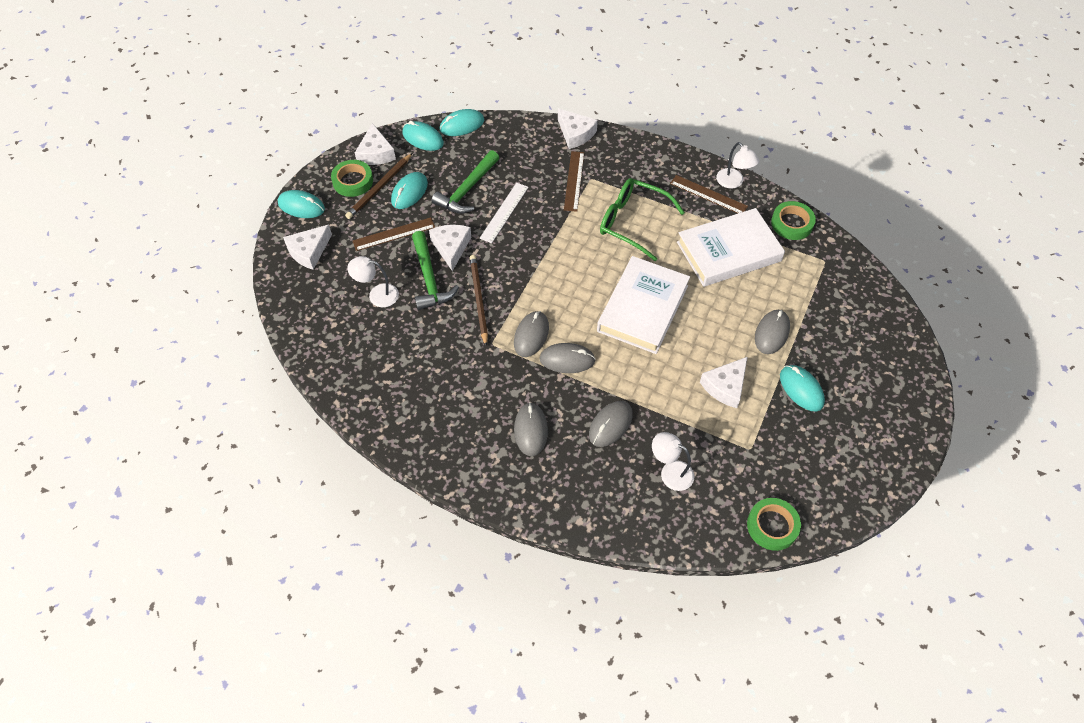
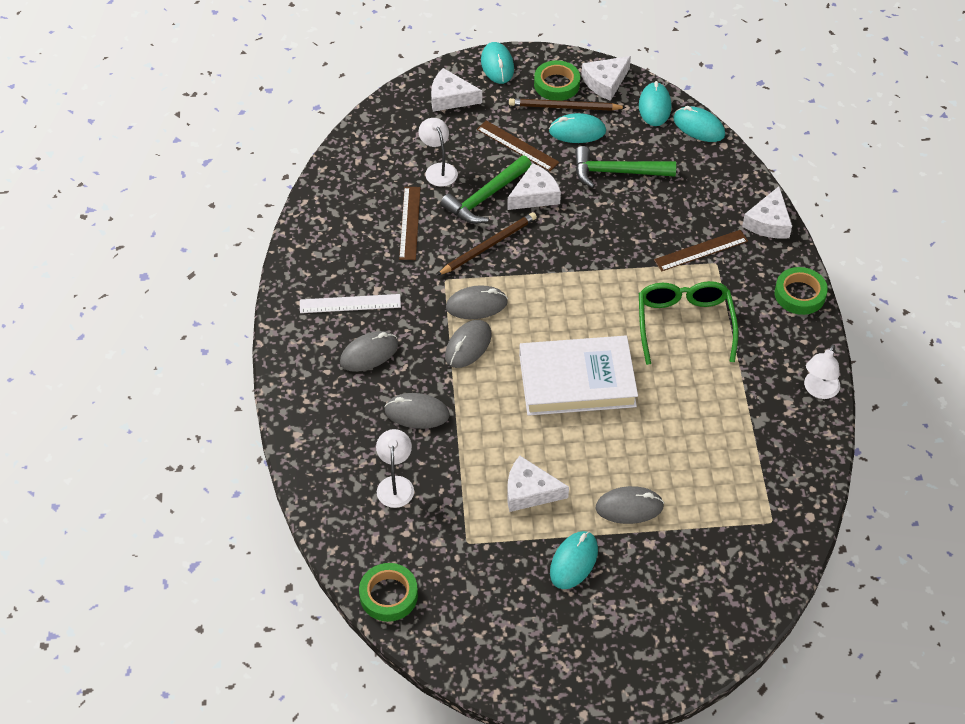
camera: 60 degrees right, 5 degrees down
(504, 212) = (612, 214): white ruler -> white ruler (350, 303)
(567, 360) = (468, 346): grey mouse -> grey mouse turned 60 degrees clockwise
(708, 195) = (780, 375): brown ruler -> brown ruler (410, 223)
(728, 251) = (712, 425): white book -> none
(792, 223) = (802, 469): green tape -> green tape (799, 294)

